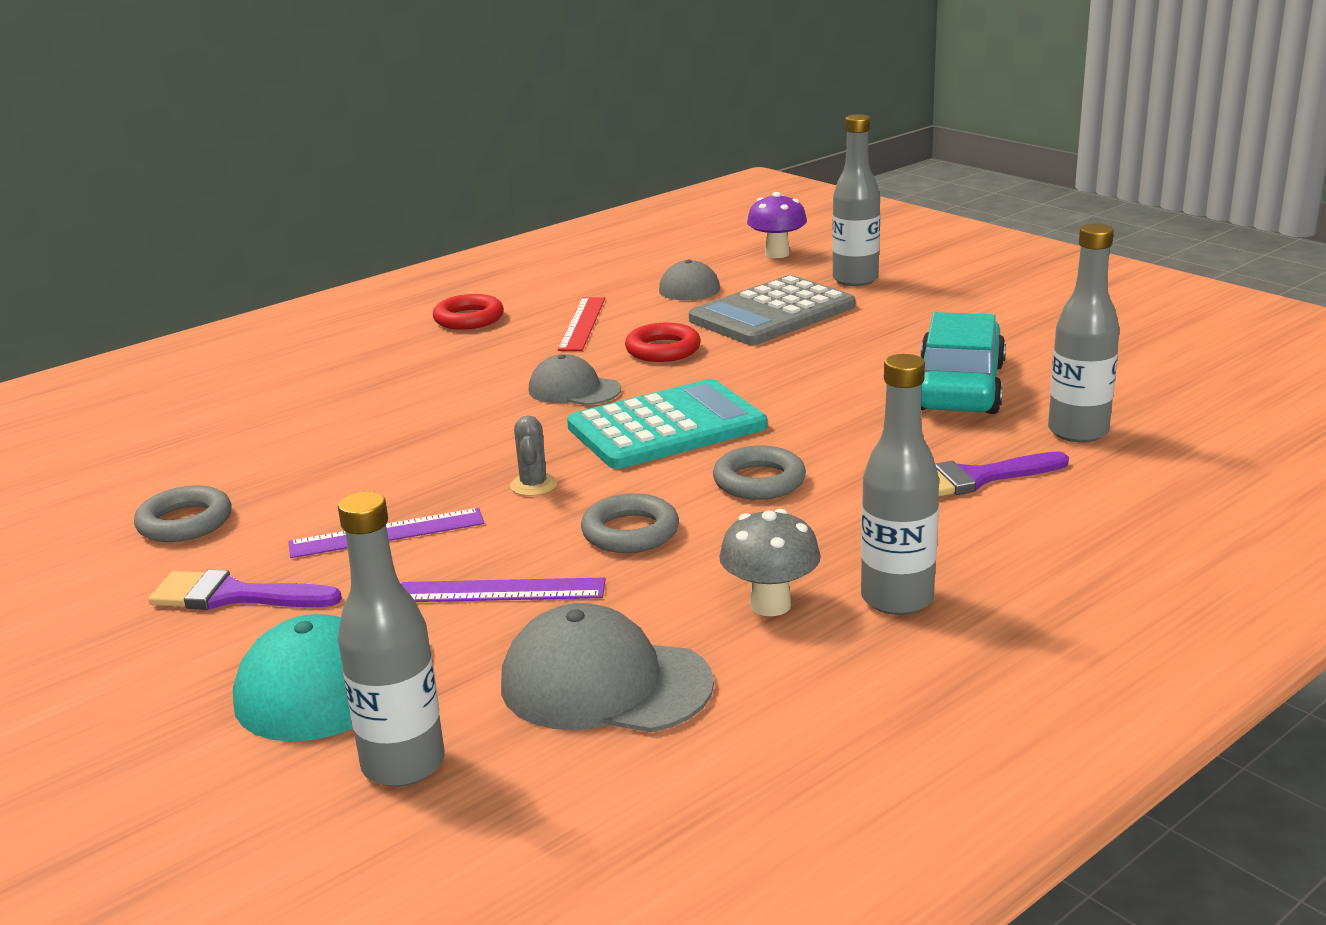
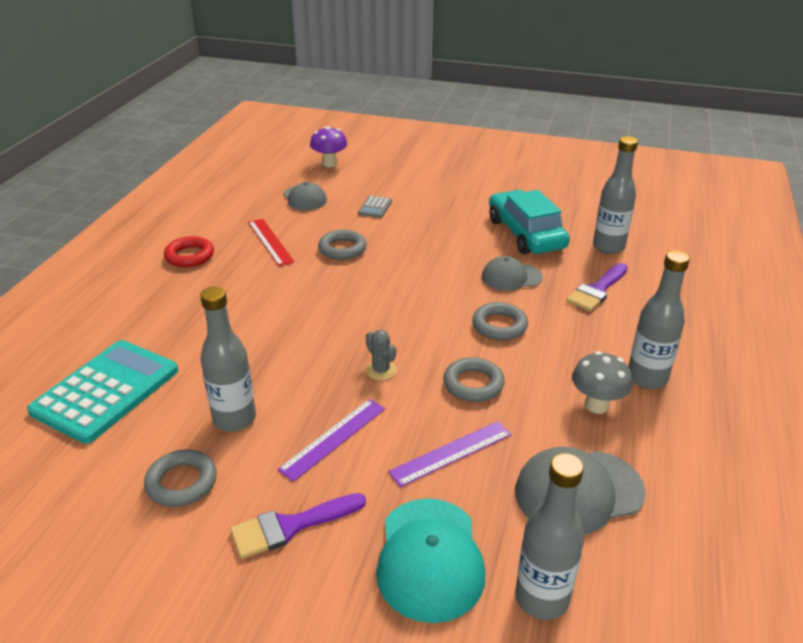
camera: 35 degrees left, 10 degrees up
(574, 390) = (323, 293): grey cap -> grey cap (511, 277)
(663, 350) = (342, 249): red ring -> grey ring
(666, 427) = (408, 304): turquoise calculator -> turquoise calculator (106, 391)
(772, 313) = (375, 207): grey calculator -> grey calculator, size x0.41
(855, 280) = (393, 173): grey bottle -> grey bottle (234, 419)

